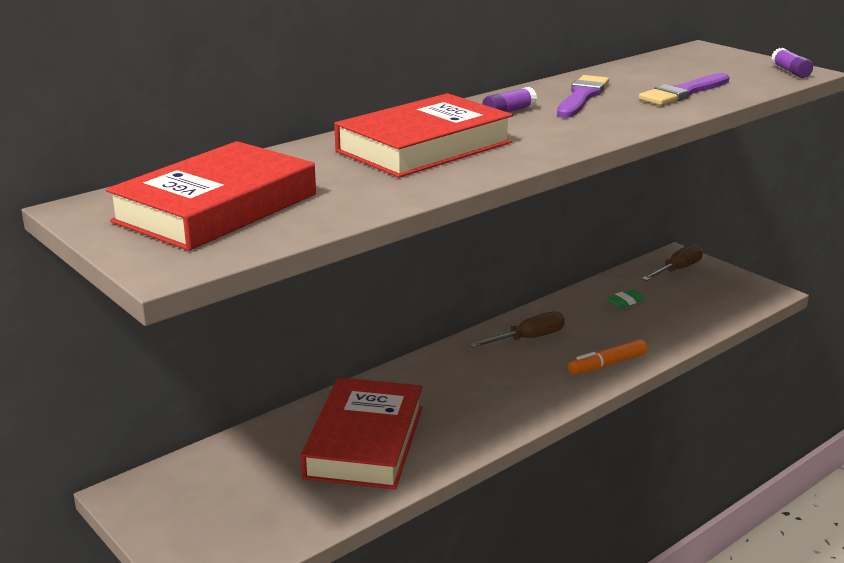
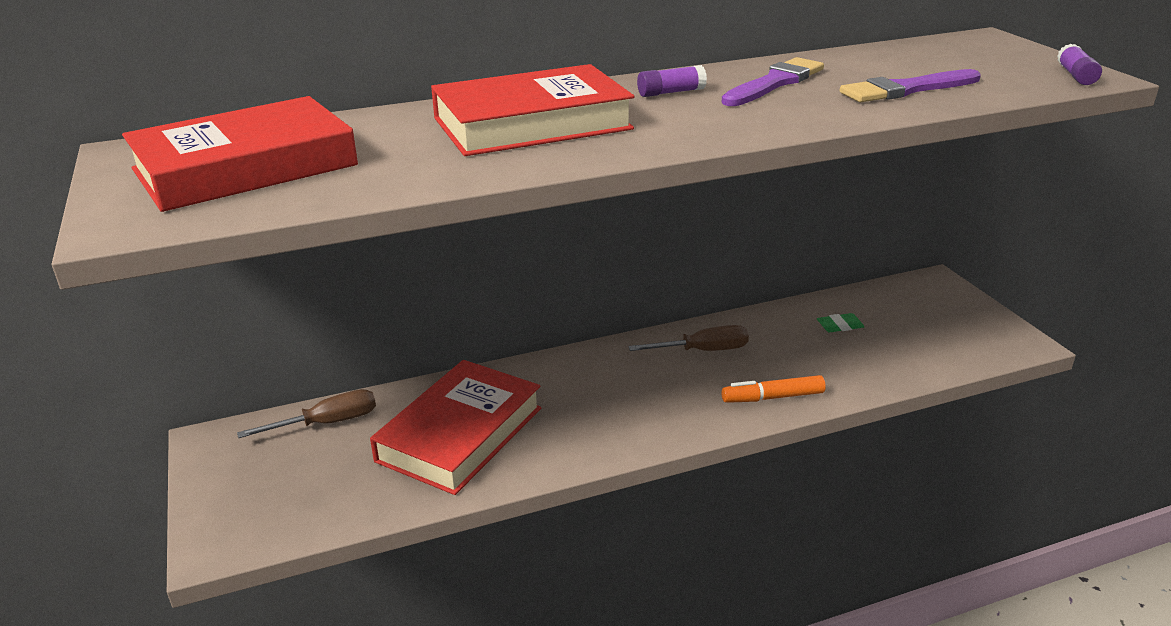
camera: 20 degrees right, 5 degrees up
(677, 269) = (925, 298): brown screwdriver -> brown screwdriver (327, 423)

